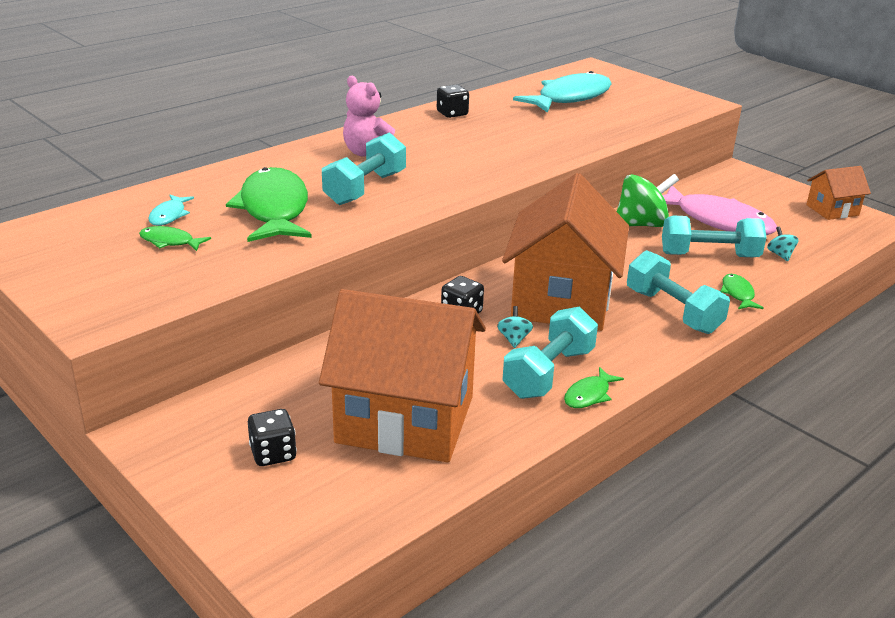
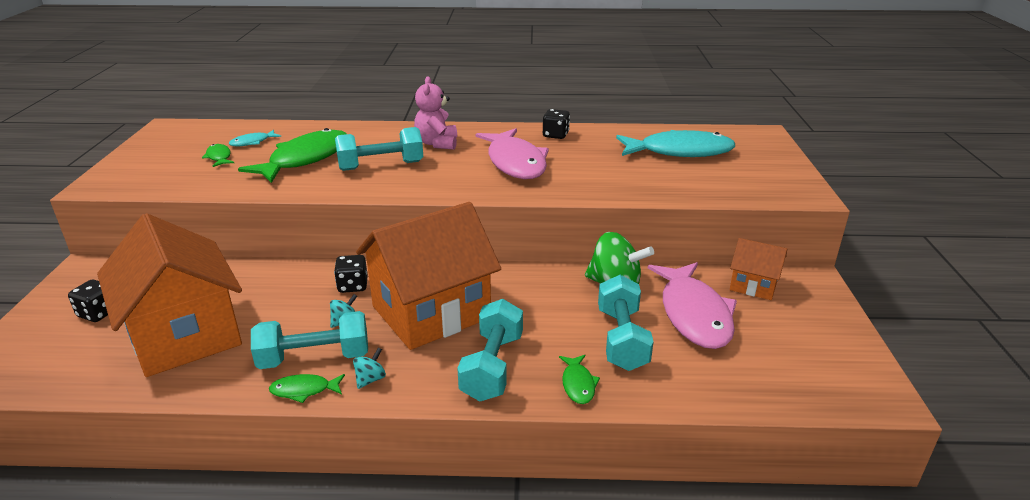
camera: 45 degrees right, 0 degrees up
(473, 146) = (515, 163): none -> pink fish
(709, 255) = (621, 339): turquoise dumbbell -> turquoise dumbbell turned 45 degrees clockwise
(738, 294) = (578, 384): green fish -> green fish turned 135 degrees clockwise
(780, 255) = (694, 373): turquoise spinning top -> turquoise spinning top (370, 379)
(832, 210) = (848, 361): orange house -> orange house (753, 285)

